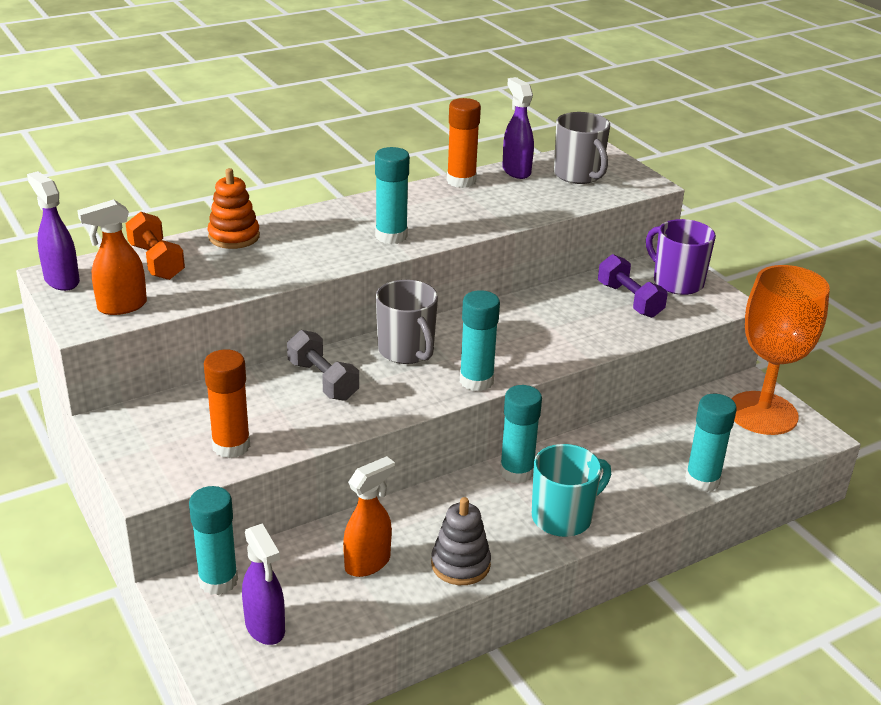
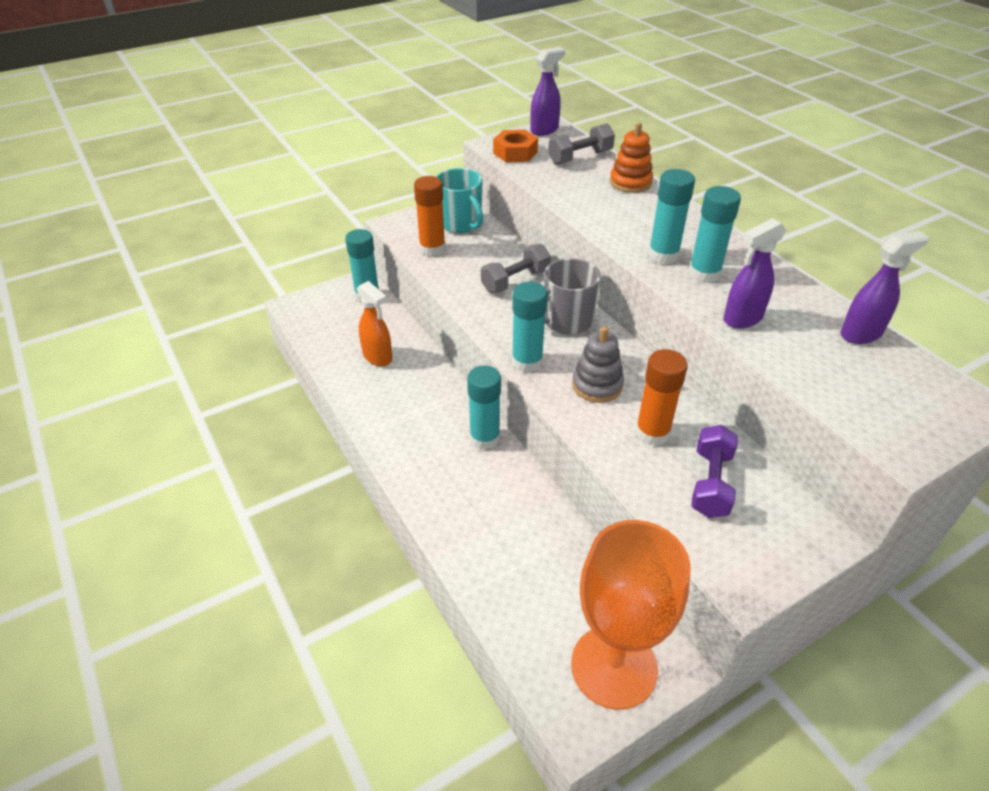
camera: 90 degrees right, 10 degrees up
(121, 306) = (515, 152): orange spray bottle -> orange nut
(156, 262) = (580, 157): orange dumbbell -> grey dumbbell
(265, 628) = (323, 317): purple spray bottle -> purple spray bottle (742, 319)
(460, 564) = (372, 404): grey stacking toy -> grey stacking toy (597, 385)
(461, 181) = (808, 294): orange glue stick -> orange glue stick (652, 433)
(563, 517) = (425, 467): turquoise mug -> turquoise mug (461, 224)
(578, 175) = (885, 385): grey mug -> none
(629, 300) = (710, 483): purple dumbbell -> purple dumbbell turned 45 degrees counterclockwise
(676, 282) = (775, 536): purple mug -> none
(702, 480) = (481, 582): turquoise glue stick -> turquoise glue stick (704, 274)

